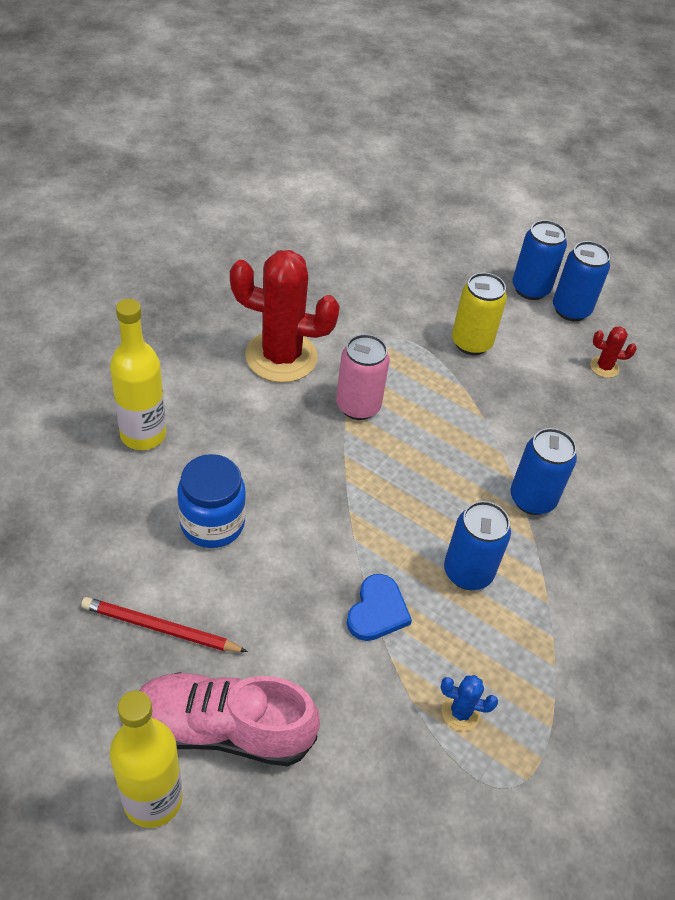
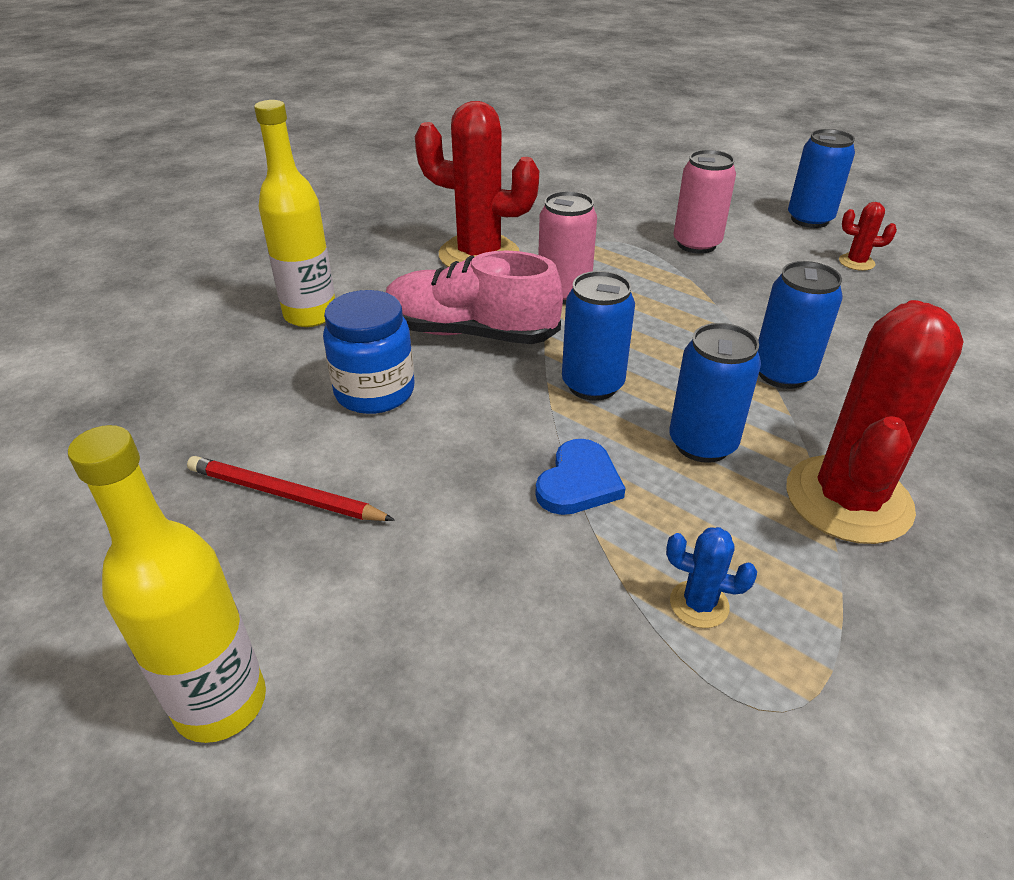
camera: 10 degrees right, 10 degrees down
(224, 729) = (346, 613): pink shoe -> pink shoe (470, 333)
(471, 343) = (696, 244): yellow can -> pink can
(530, 289) = (761, 205): blue can -> blue can (592, 385)
(567, 621) = (848, 499): none -> red cactus

